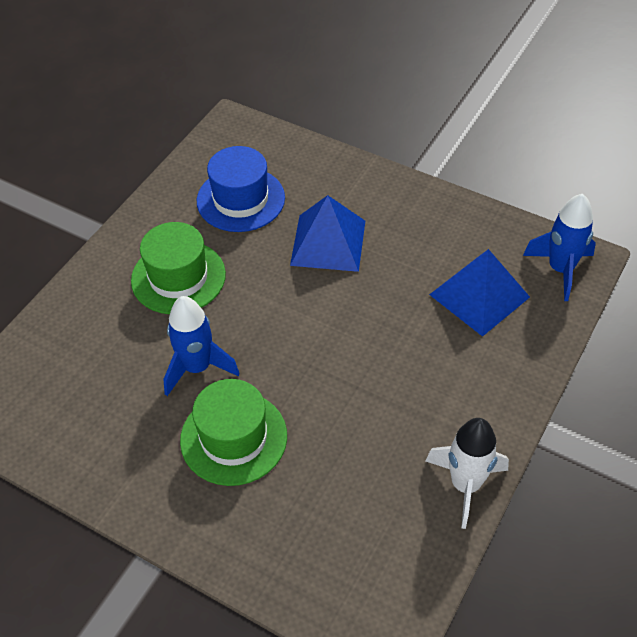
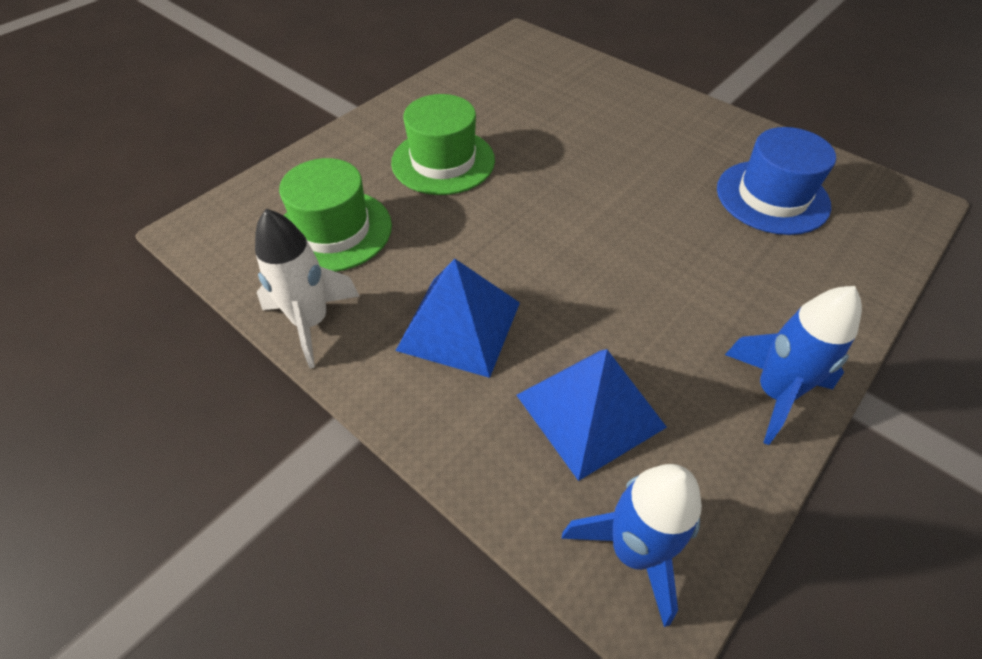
camera: 100 degrees right, 0 degrees up
(178, 277) = (649, 143): green hat -> green hat (334, 230)
(197, 367) = (530, 146): blue rocket -> blue rocket (774, 393)
(328, 242) = (699, 263): blue pyramid -> blue pyramid (459, 325)

